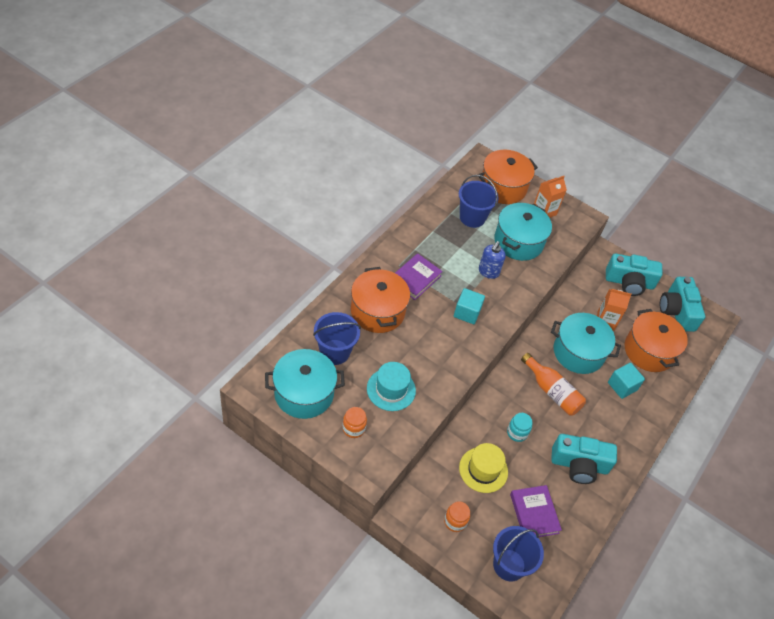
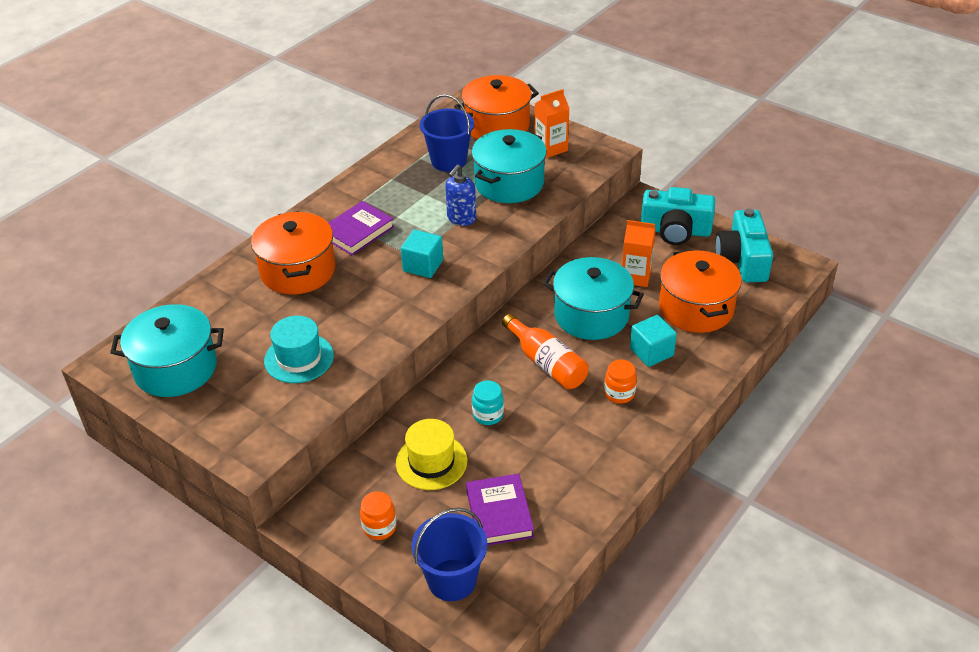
camera: 10 degrees right, 10 degrees down
(334, 352) = (229, 319): blue bucket -> none
(353, 428) = (236, 406): orange jar -> orange jar (619, 393)
(579, 465) = (575, 450): turquoise camera -> none

